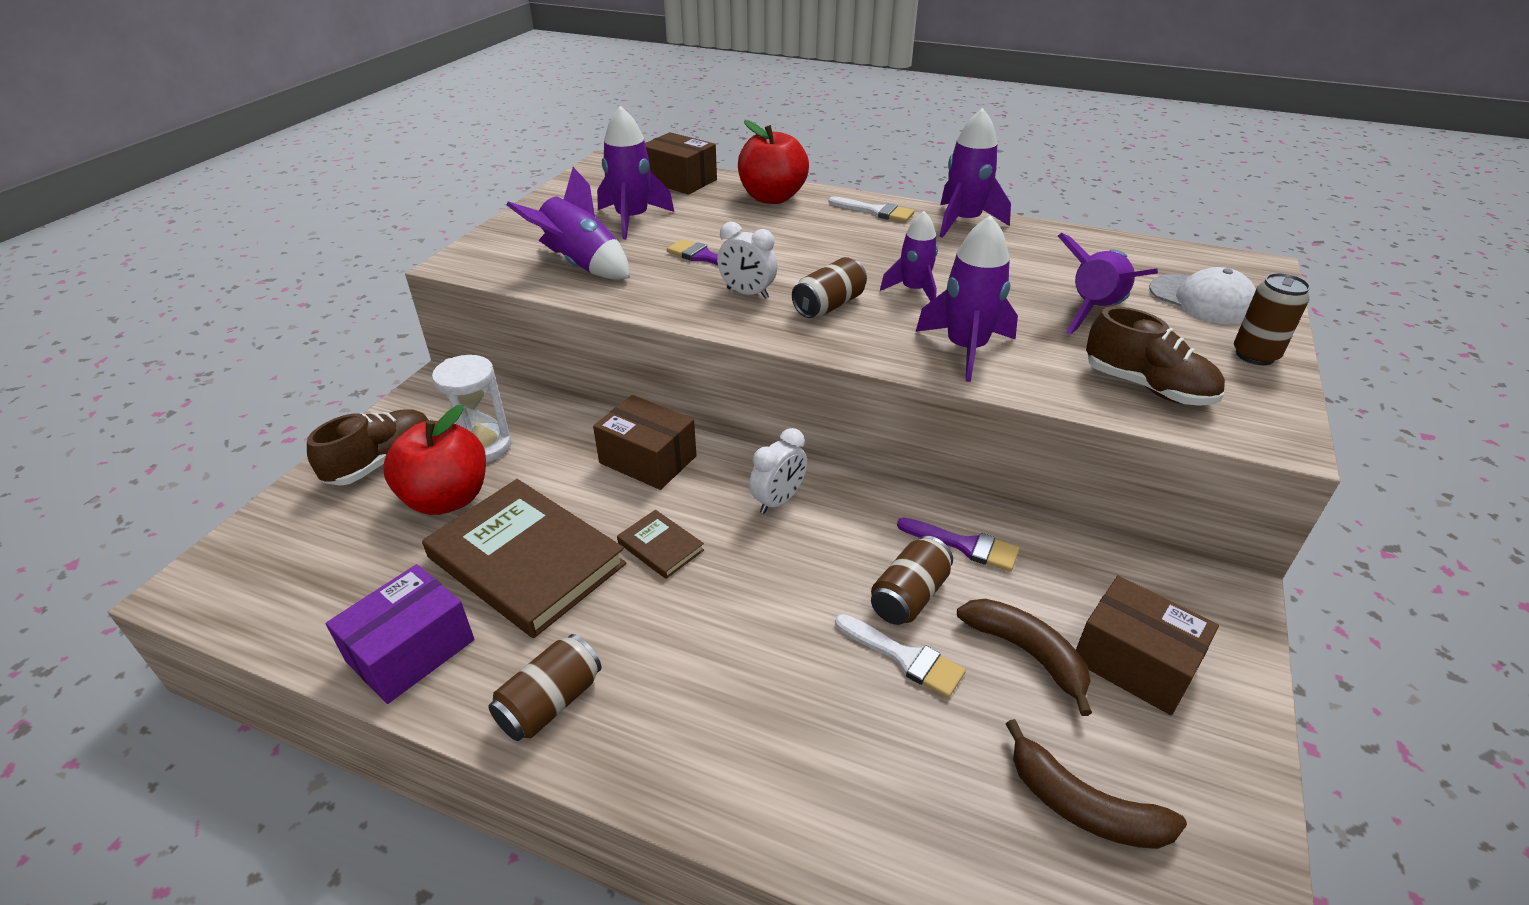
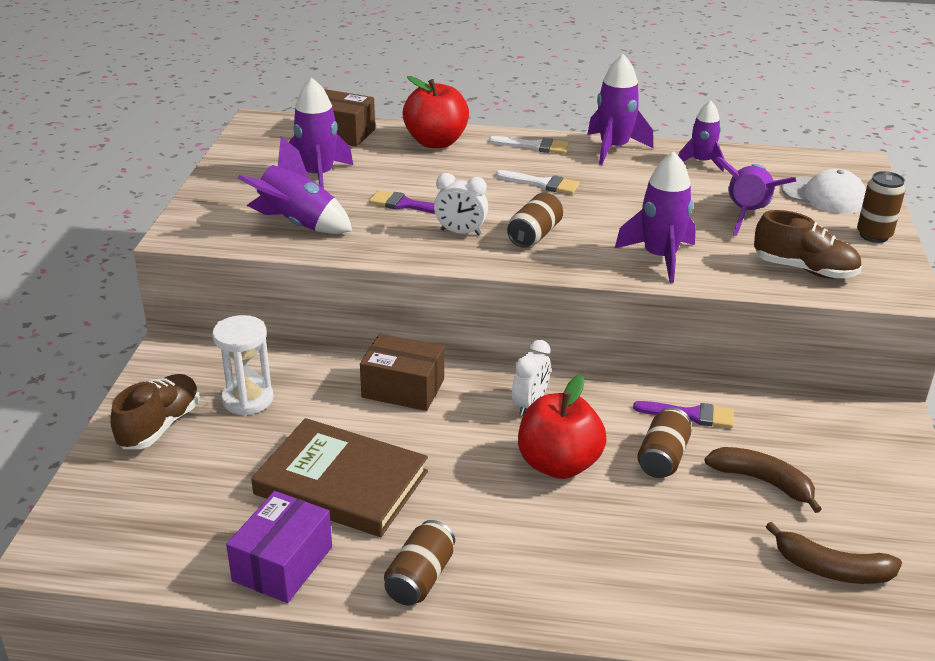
camera: 15 degrees left, 5 degrees down
(447, 498) = (241, 446): red apple -> red apple (558, 464)
(660, 547) = (449, 454): brown book -> none
(904, 657) = (676, 500): white brush -> white brush (542, 184)
(913, 290) = (598, 214): purple rocket -> purple rocket (701, 162)
(1134, 662) = (839, 474): brown box -> none

